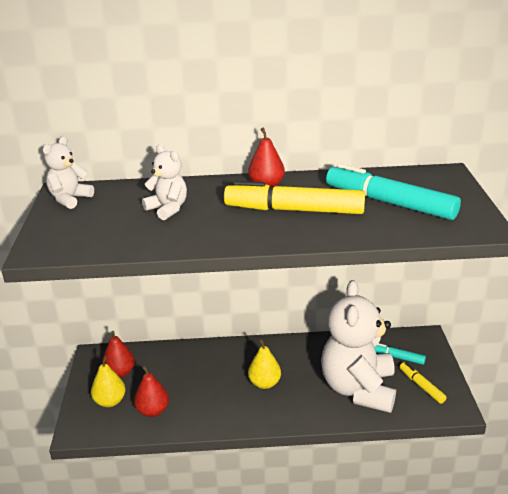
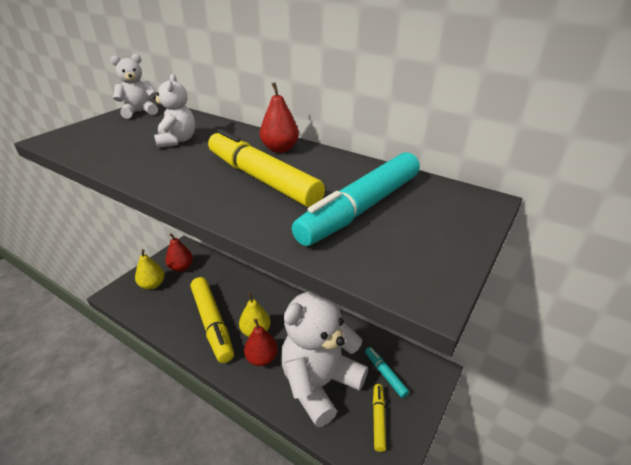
camera: 35 degrees right, 5 degrees up
(153, 411) = (165, 307): red pear -> red pear (262, 358)
(217, 398) = (212, 323): none -> yellow marker
(389, 203) = (361, 208): turquoise marker -> turquoise marker turned 120 degrees counterclockwise

